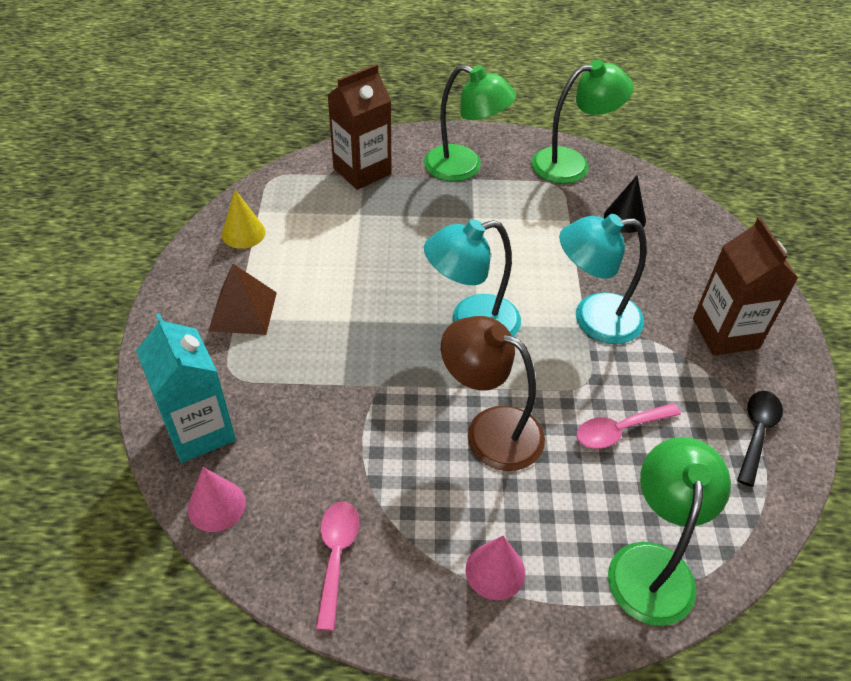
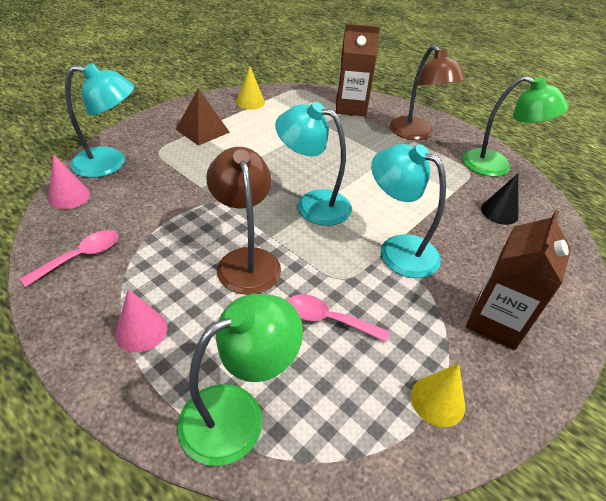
camera: 40 degrees right, 5 degrees down
(199, 431) = (110, 163): turquoise carton -> turquoise lamp
(464, 167) = (416, 134): green lamp -> brown lamp
(756, 432) = (437, 400): black spoon -> yellow cone

